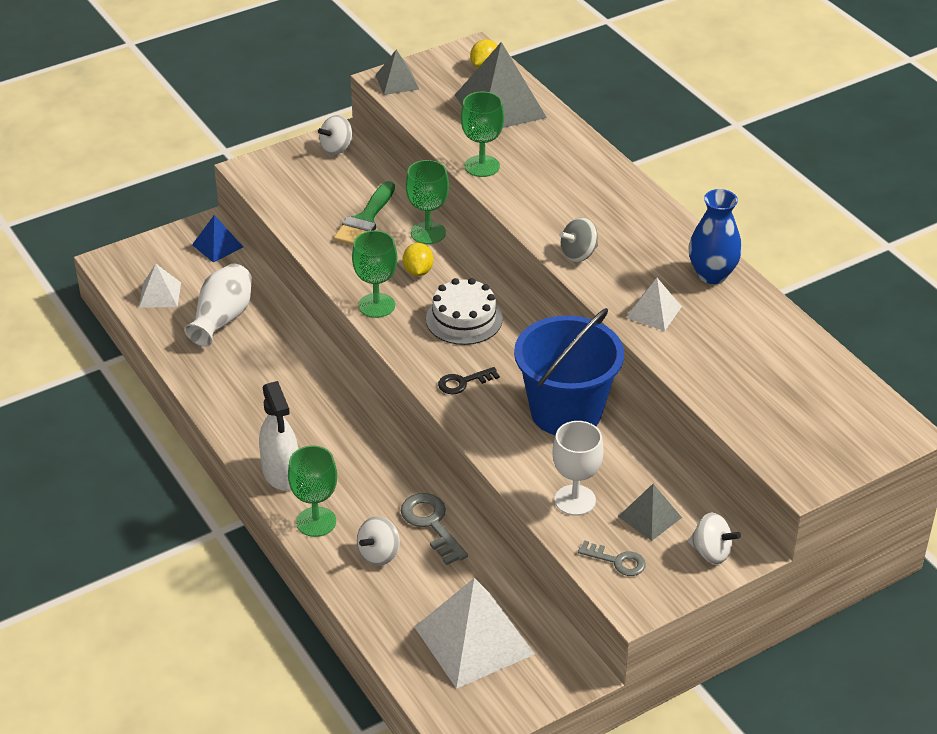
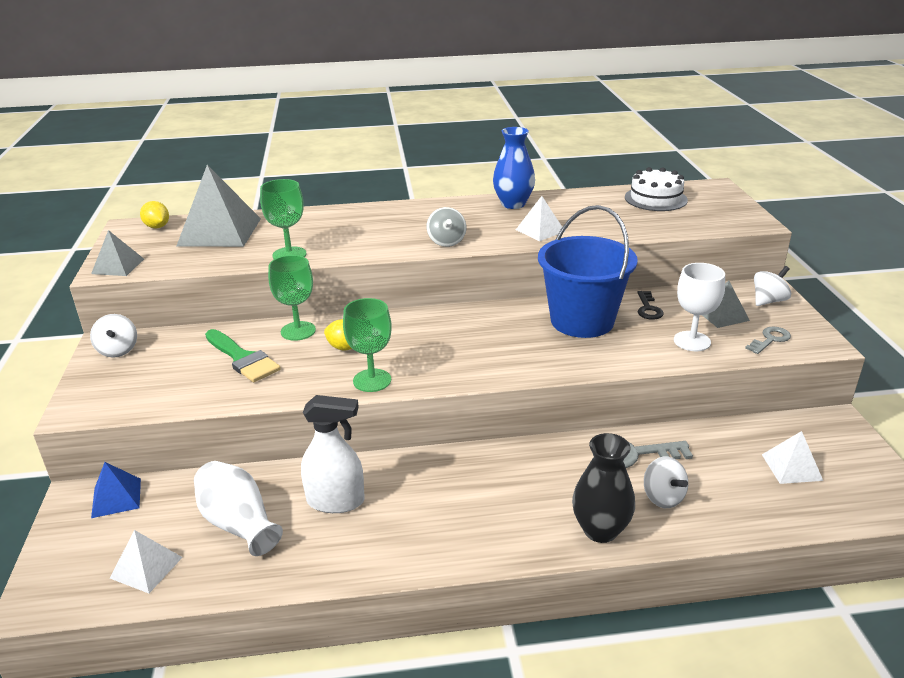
camera: 65 degrees left, 10 degrees down
(281, 474) = (515, 538): white spray bottle -> white spray bottle (336, 501)
(316, 522) = (600, 530): green goblet -> black vase
(463, 382) = (514, 359): black key -> black key (648, 308)
(464, 319) = (431, 340): white cake -> white cake (655, 199)
(474, 640) = (791, 467): white pyramid -> white pyramid, size x0.52

